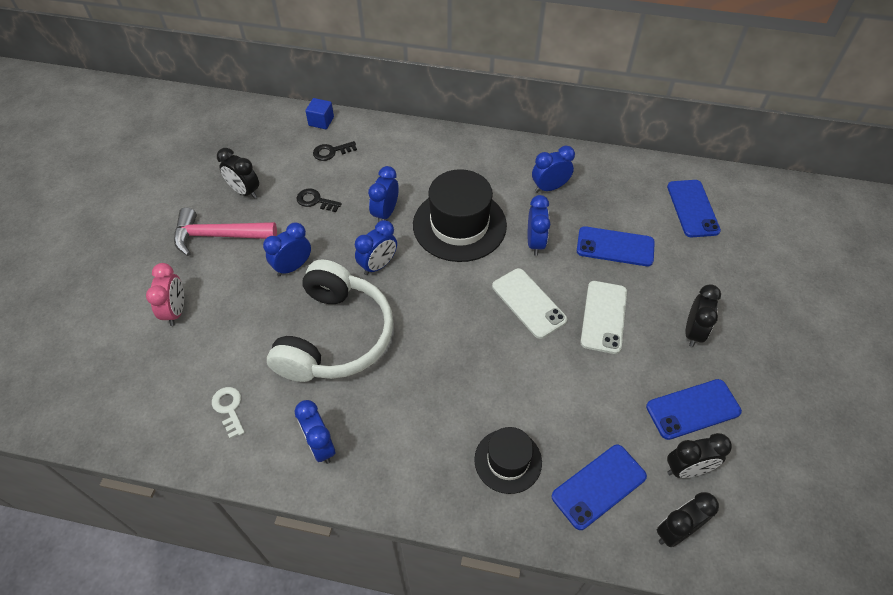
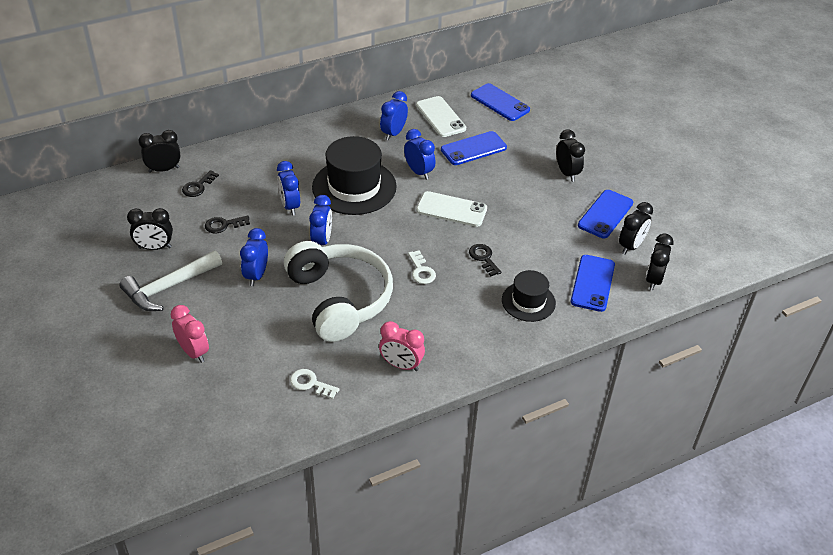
camera: 40 degrees left, 10 degrees down
(218, 236) = (168, 287): pink hammer -> white hammer
(320, 446) = (401, 365): blue clock -> pink clock
(321, 121) = (164, 169): blue cube -> black clock
(436, 354) = (421, 271): none -> white key
(509, 379) = (483, 258): none -> black key
(604, 317) = (506, 192): white phone -> white phone (440, 117)

